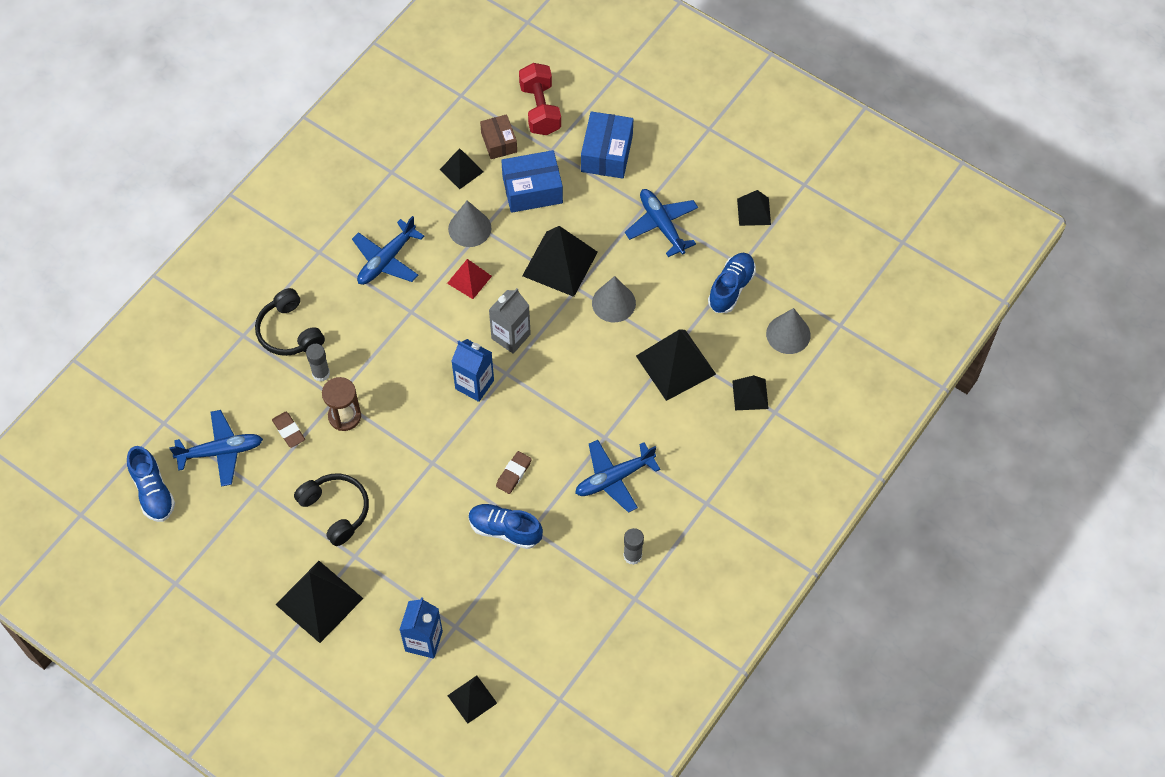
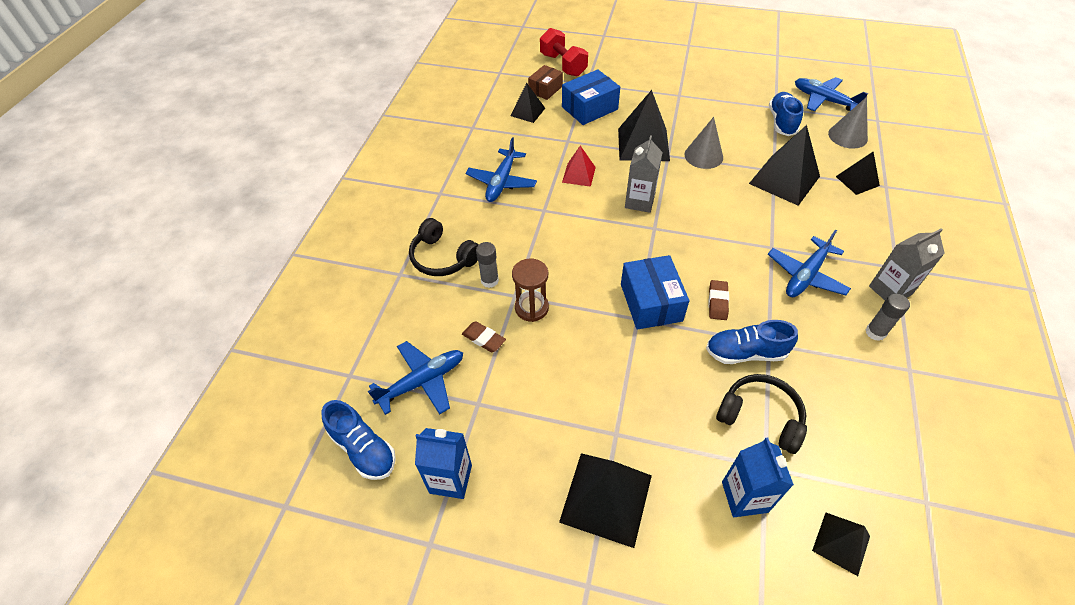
camera: 20 degrees left, 10 degrees down
(336, 510) = (571, 395): black headphones -> black headphones (760, 417)
(469, 228) = (557, 143): grey cone -> none
(474, 384) = (633, 245): blue carton -> blue carton (450, 479)
(499, 142) = (545, 89): brown box -> brown box turned 75 degrees clockwise
(607, 153) = (629, 75): blue box -> blue box (651, 302)
(661, 225) = (700, 101): blue plane -> blue plane (823, 100)
(680, 523) = (890, 290): none -> grey carton
(754, 211) = (757, 77): black pyramid -> none

